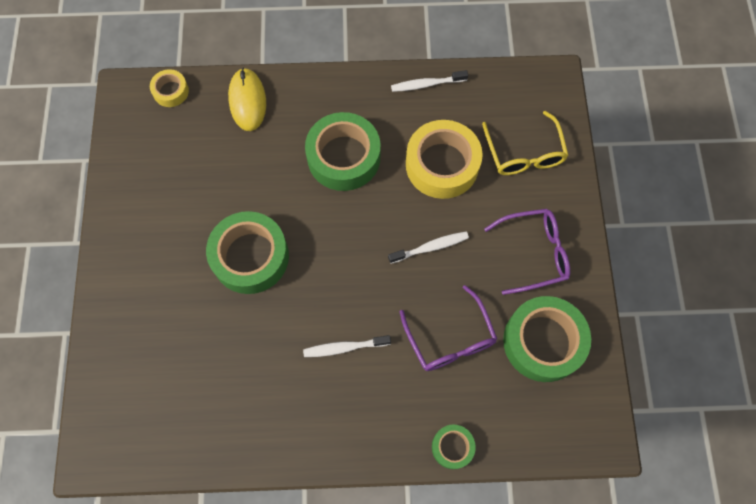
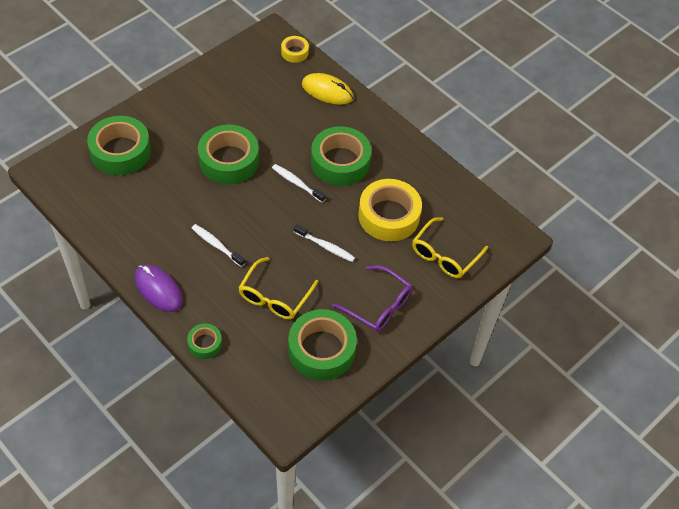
camera: 45 degrees right, 15 degrees down
(141, 355) = (120, 152): none -> green tape
(247, 101) = (327, 91): yellow mouse -> yellow mouse turned 75 degrees clockwise
(351, 446) = (158, 289): none -> purple mouse
(426, 84) = (436, 171): white toothbrush -> white toothbrush (296, 183)
(449, 337) = (275, 296): purple glasses -> yellow glasses

